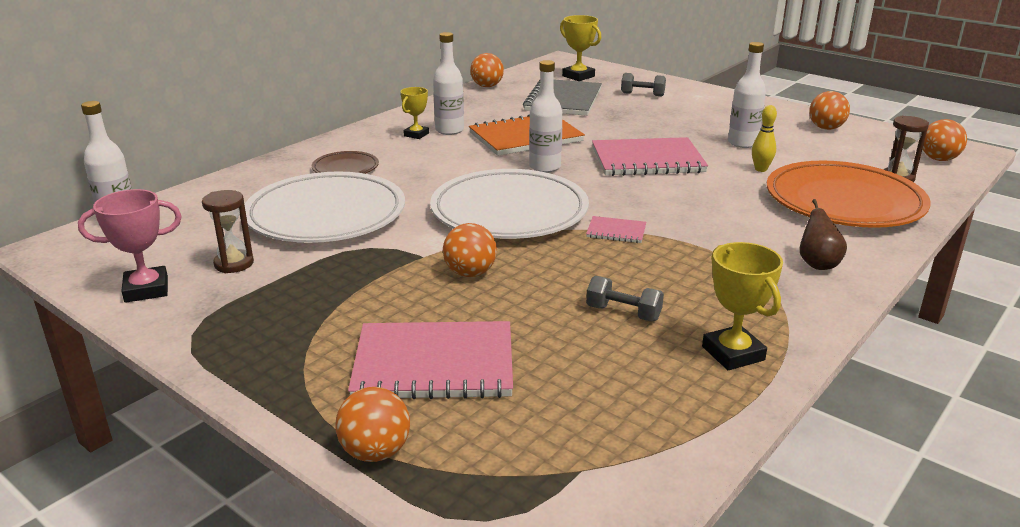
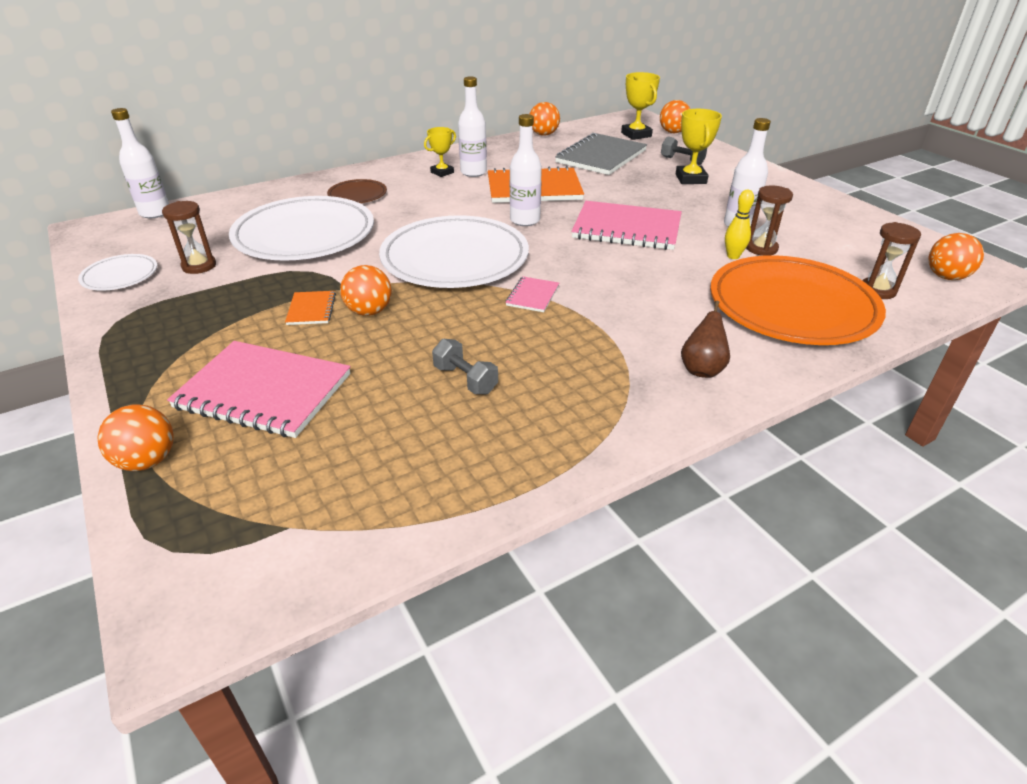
camera: 20 degrees right, 10 degrees up
(146, 289) = (120, 276): pink trophy -> white plate
(407, 282) = (311, 309): none -> orange notebook
(616, 231) = (532, 296): pink notebook -> pink notebook turned 75 degrees clockwise
(733, 353) = (530, 446): yellow trophy -> yellow trophy (690, 179)
(778, 159) = (761, 248): none -> brown hourglass
(826, 128) = (844, 222): orange ball -> orange ball (673, 132)

